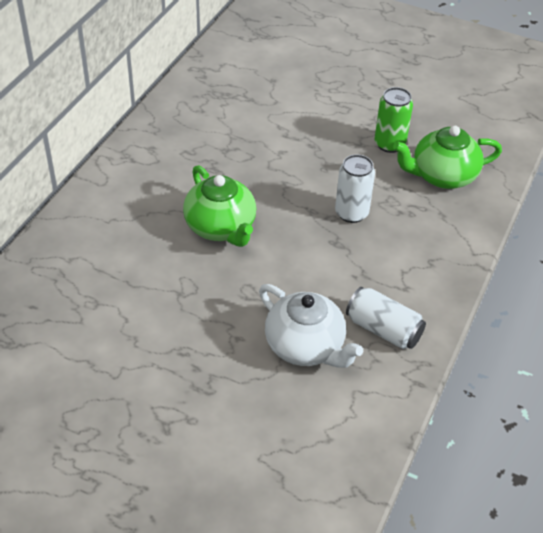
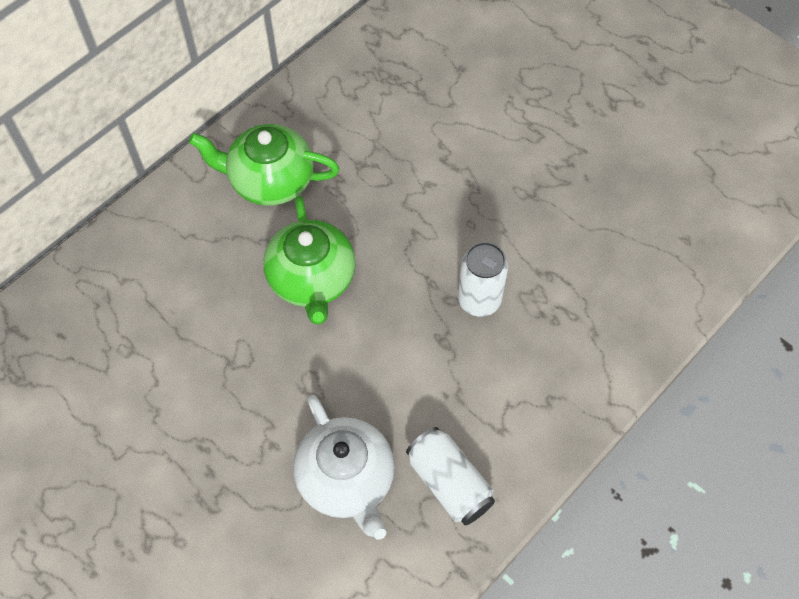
camera: 20 degrees right, 15 degrees up
(389, 144) = (571, 205): green can -> none
(442, 176) = (619, 272): green teapot -> green teapot (270, 180)

